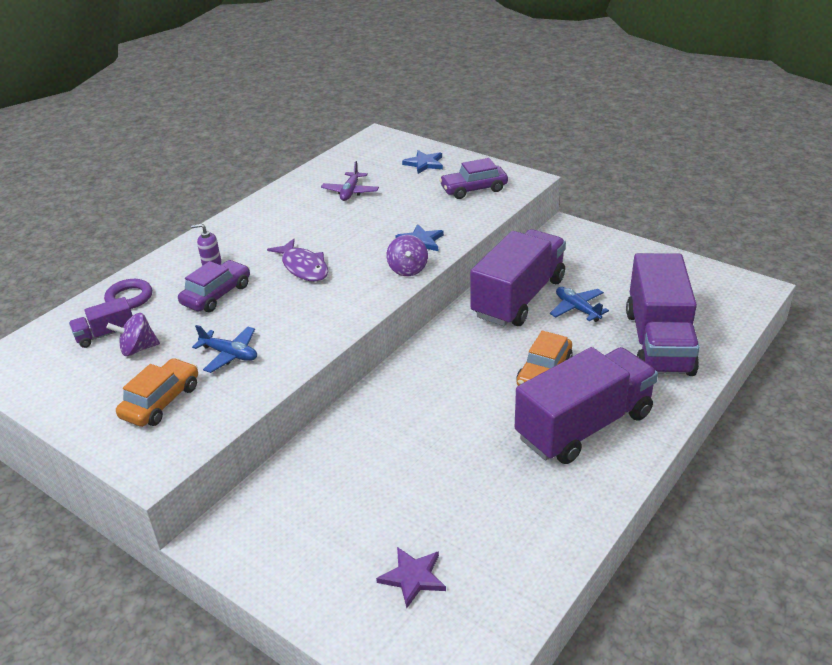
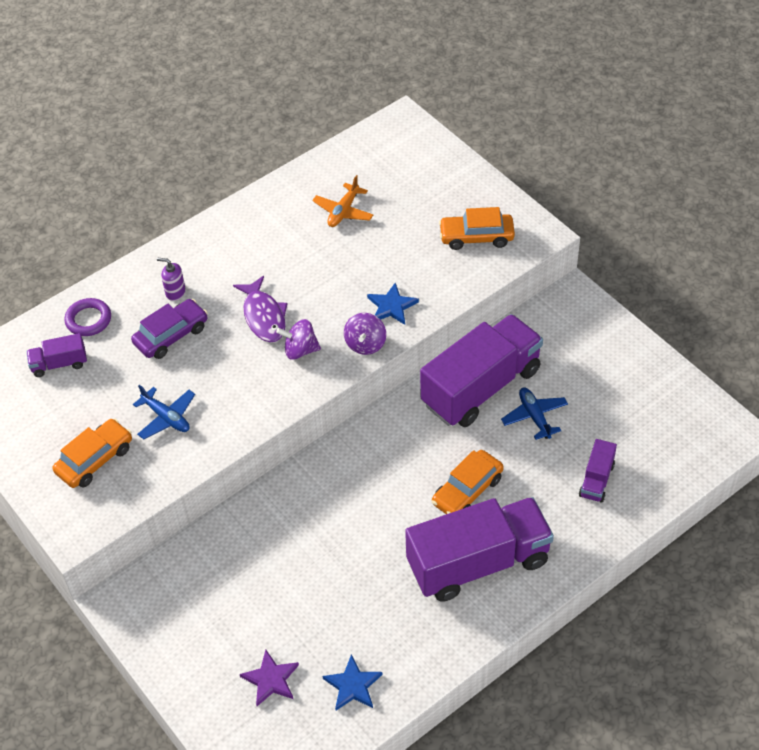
camera: 15 degrees right, 15 degrees up
(138, 349) = (85, 390): purple spinning top -> purple spinning top (300, 350)
(350, 192) = (343, 211): purple plane -> orange plane
(424, 164) = (438, 182): blue star -> blue star (353, 685)
(474, 189) = (476, 237): purple car -> orange car
(658, 342) = (596, 480): purple truck -> purple truck, size x0.44

